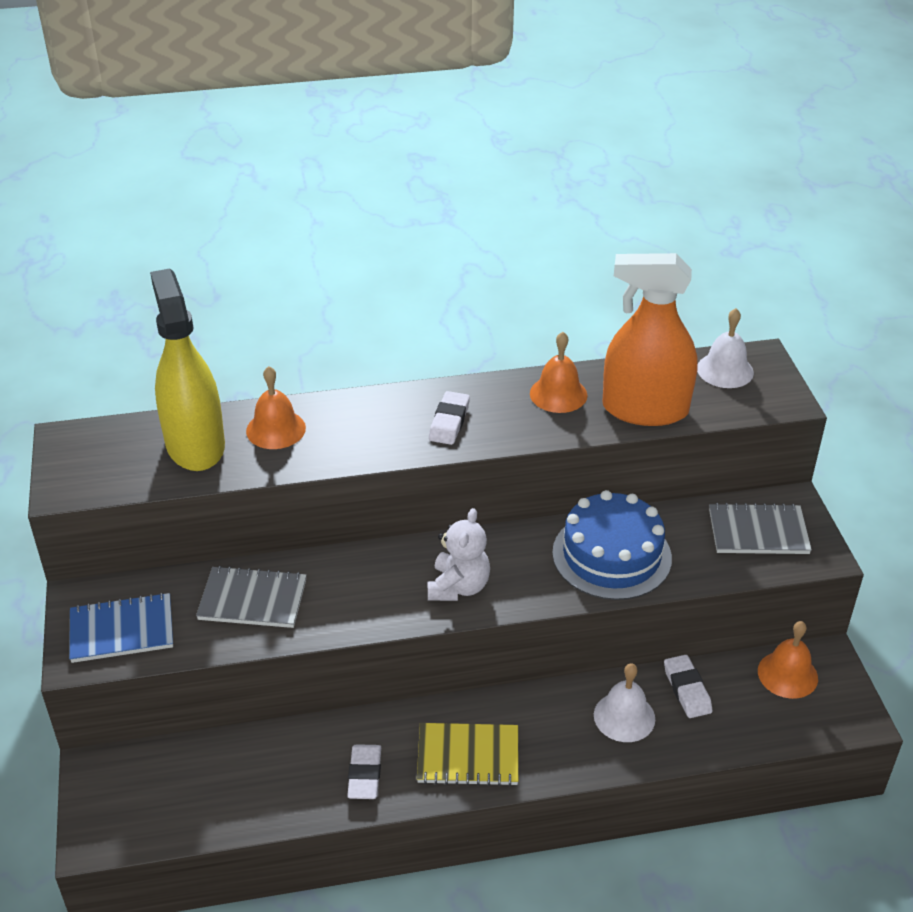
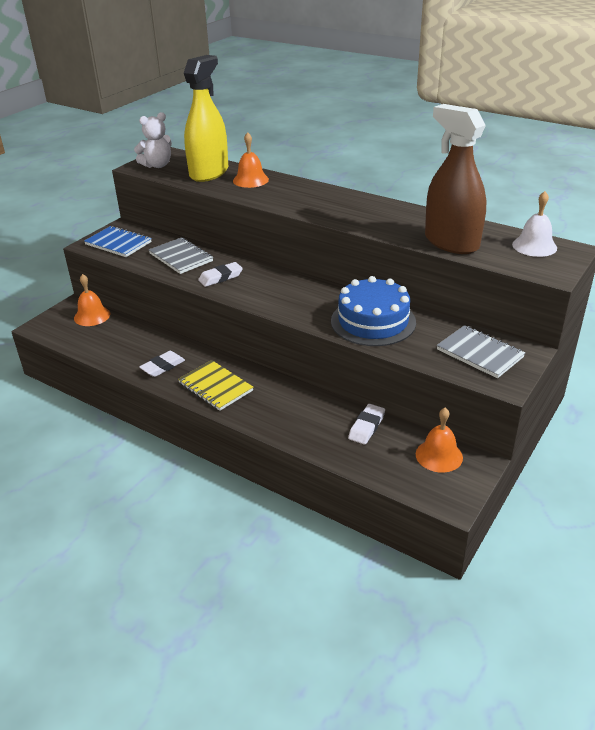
camera: 45 degrees right, 5 degrees down
(449, 422) = (334, 207): white eraser -> white eraser (220, 277)
(458, 587) = (274, 295): white teddy bear -> white teddy bear (157, 165)
(558, 394) = (411, 218): orange bell -> orange bell (92, 316)
(624, 716) = (314, 417): white bell -> none
(645, 409) = (451, 242): orange spray bottle -> brown spray bottle

